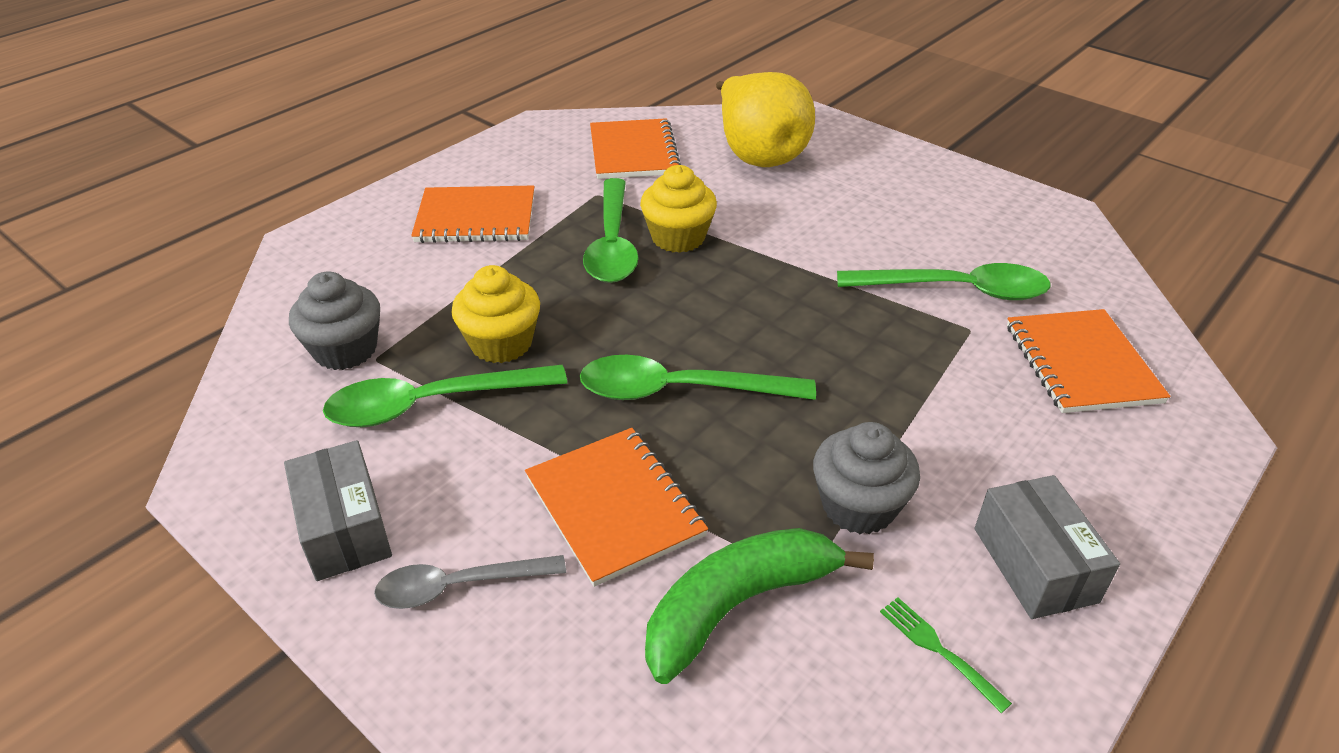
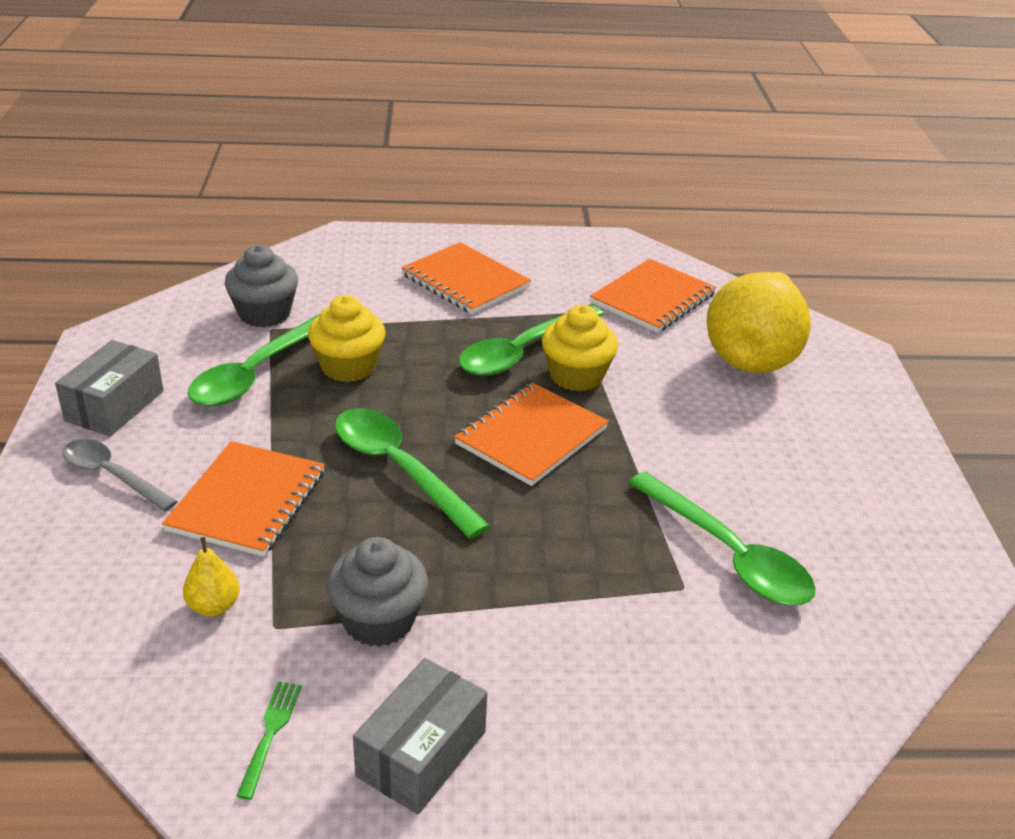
camera: 45 degrees right, 5 degrees down
(430, 404) = (255, 373): green spoon -> green spoon turned 90 degrees counterclockwise
(738, 605) = (214, 606): green banana -> yellow pear
(1081, 363) = (732, 680): orange notebook -> orange notebook (531, 436)

